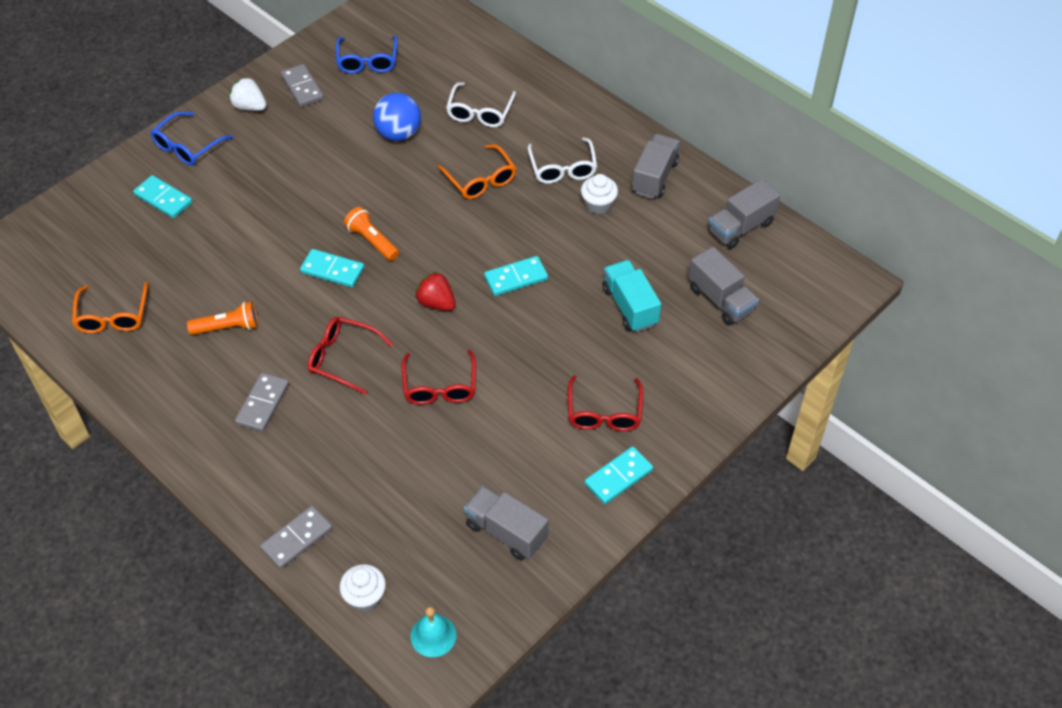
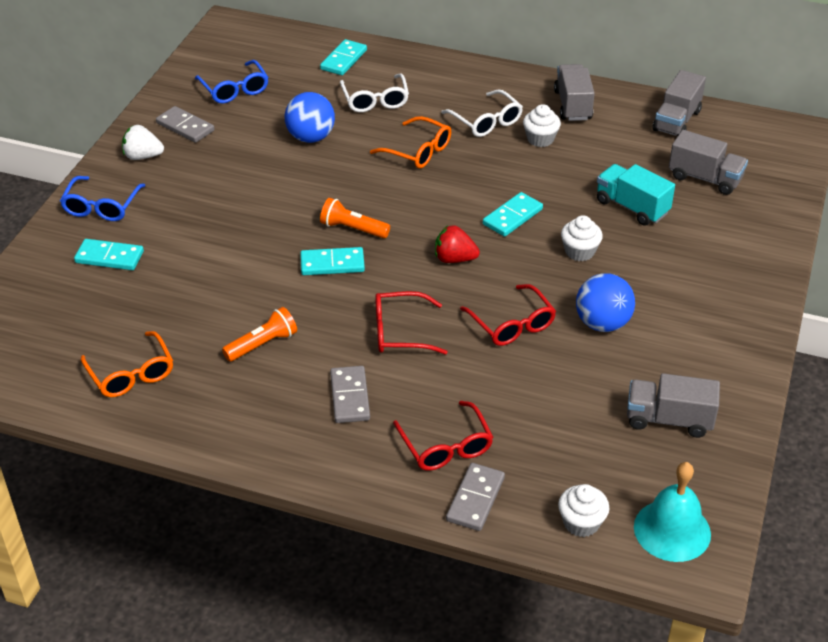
camera: 25 degrees left, 10 degrees down
(433, 635) = (672, 530): turquoise bell -> turquoise bell, size x1.53
(517, 415) = (602, 323): none -> blue ball
(549, 335) = (579, 251): none -> white cupcake
(604, 413) = (677, 295): red glasses -> red glasses (446, 446)
(618, 477) = (731, 340): turquoise domino -> turquoise domino (343, 60)

